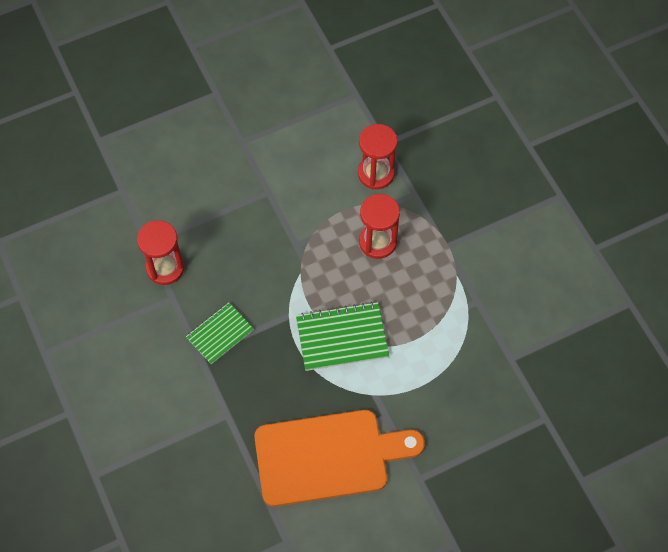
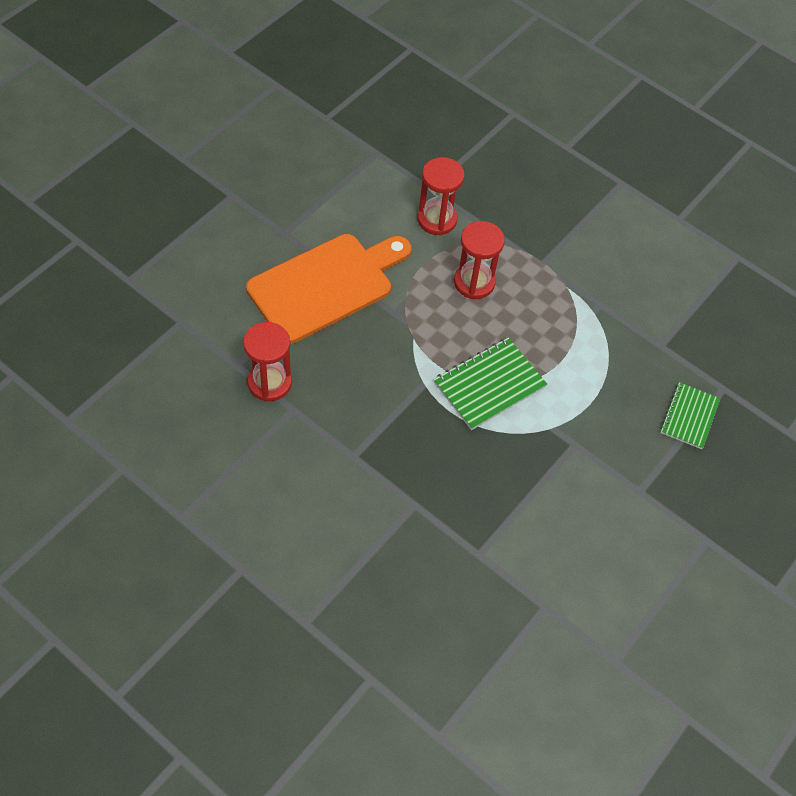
camera: 30 degrees left, 5 degrees down
(220, 334) = (363, 427): green notebook -> green notebook (689, 416)
(328, 457) = (540, 505): orange cutting board -> orange cutting board (326, 285)

